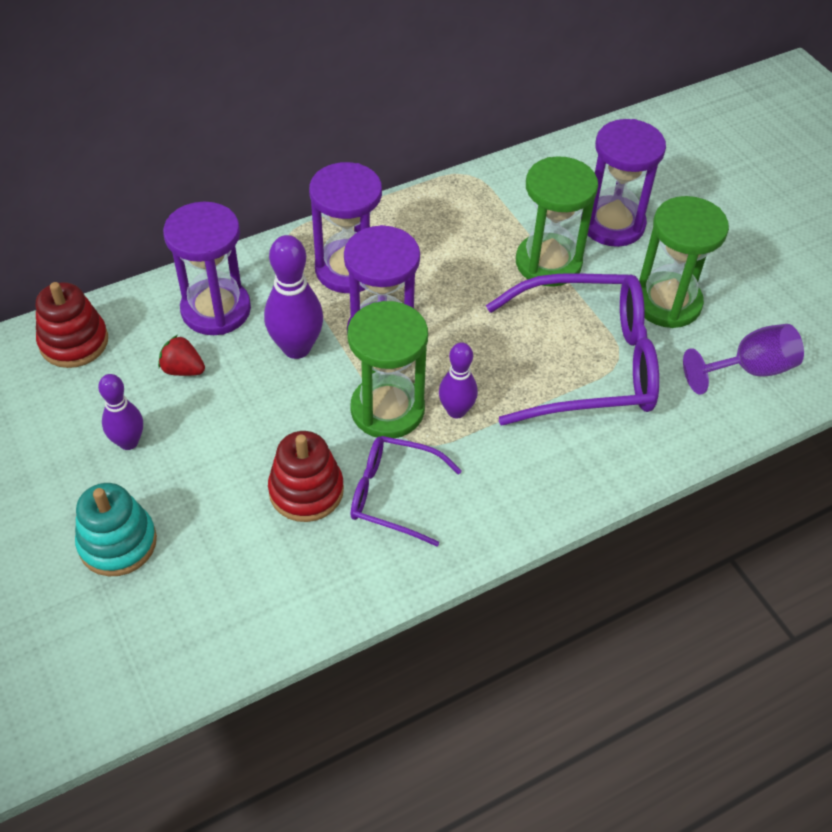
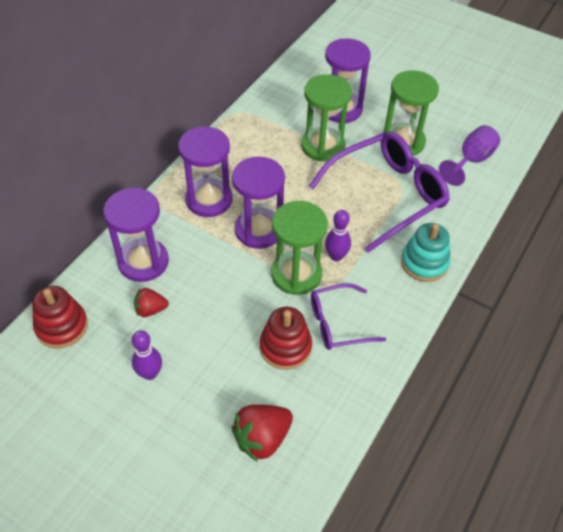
camera: 30 degrees left, 0 degrees up
(117, 543) = (192, 441): turquoise stacking toy -> turquoise stacking toy (424, 263)
(197, 582) = (262, 438): none -> red strawberry
(296, 348) = (213, 262): purple bowling pin -> none

